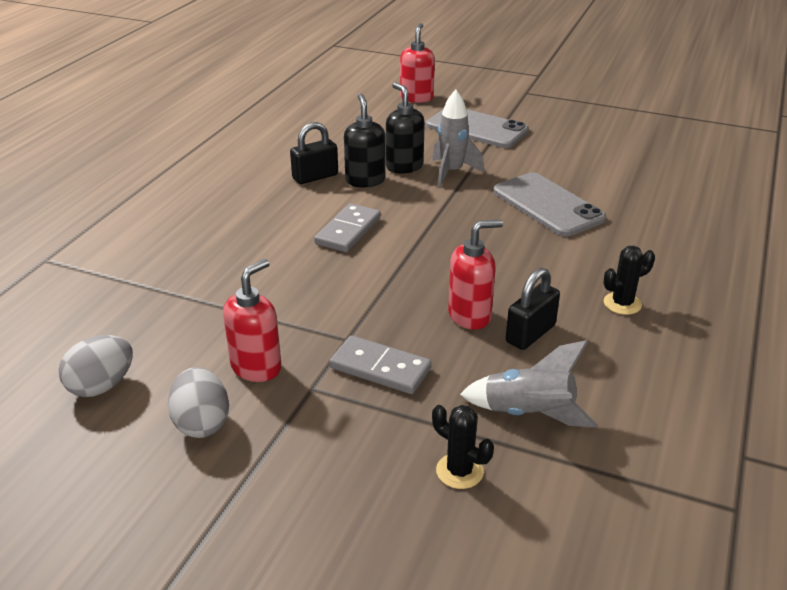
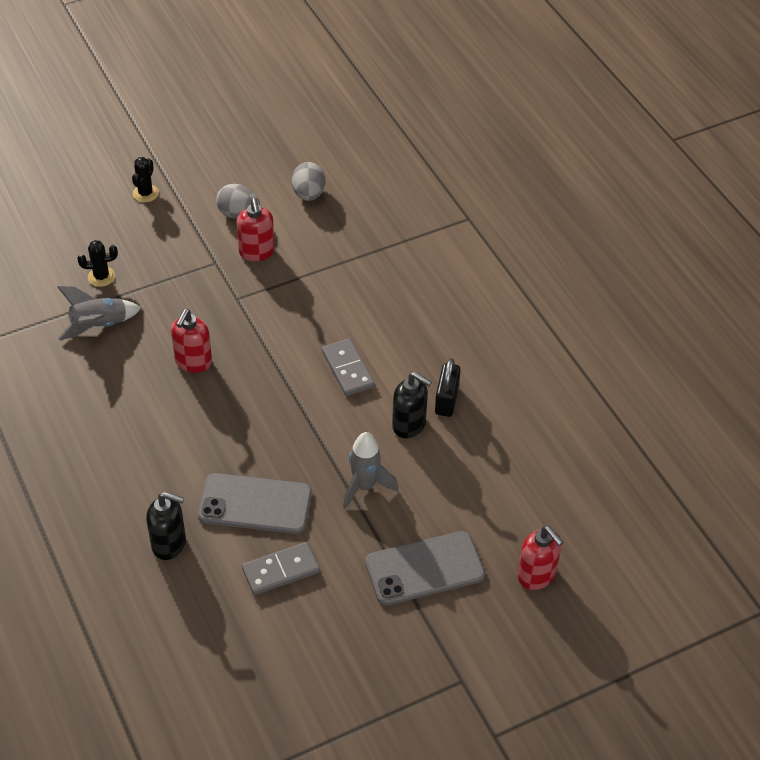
camera: 130 degrees right, 15 degrees up
(380, 368) = (198, 296): grey domino -> grey domino (280, 570)
(404, 166) = (406, 464): black soap dispenser -> black soap dispenser (169, 544)
(530, 334) = (147, 375): black padlock -> none
(622, 304) = (117, 440): black cactus -> black cactus (145, 193)

